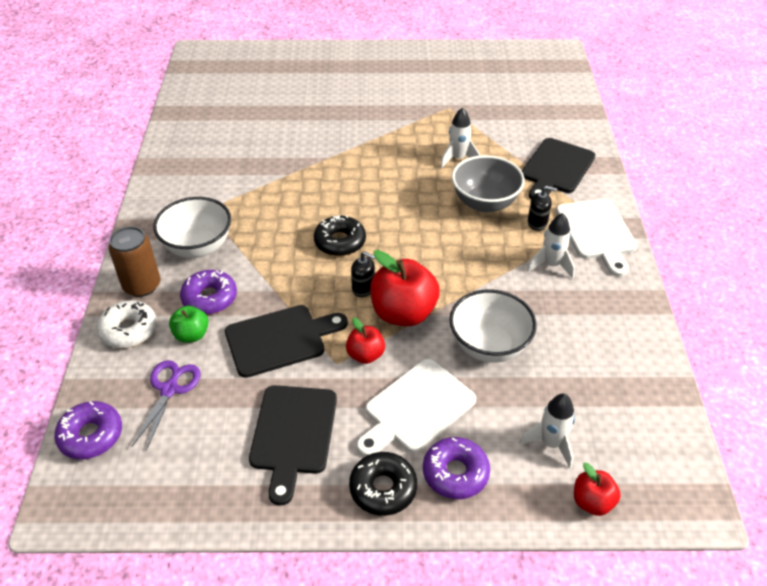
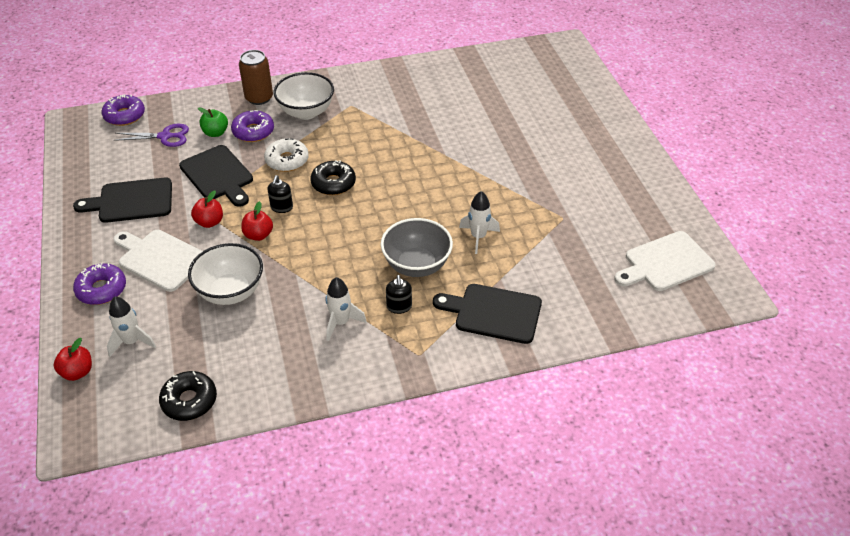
camera: 75 degrees right, 0 degrees up
(129, 330) = (215, 104): white donut -> white donut (287, 160)
(383, 488) = (87, 254): black donut -> black donut (189, 401)
(403, 313) = (258, 235): red apple -> red apple, size x0.54
(597, 232) = (399, 354): white cutting board -> white cutting board (665, 263)

